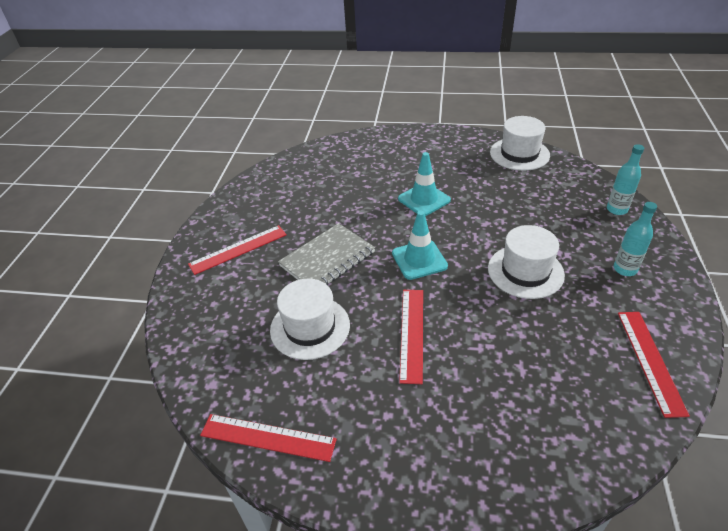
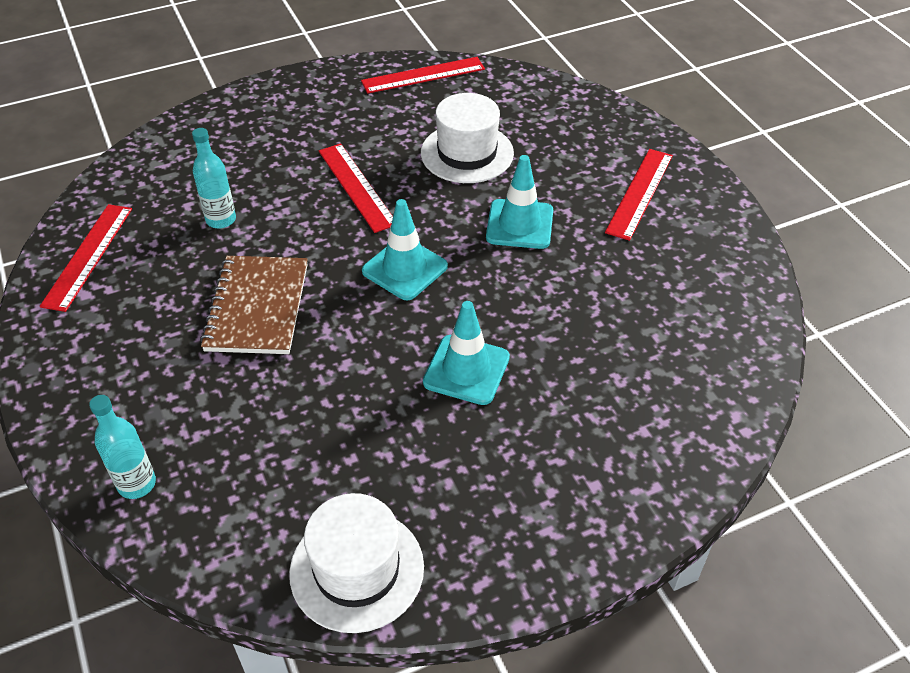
camera: 145 degrees right, 5 degrees up
(327, 259) = (519, 224): grey notebook -> turquoise traffic cone
(525, 271) = (257, 307): white hat -> brown notebook
(625, 269) = (119, 364): turquoise bottle -> turquoise bottle (221, 220)
(650, 360) = (88, 256): red ruler -> red ruler turned 45 degrees clockwise

